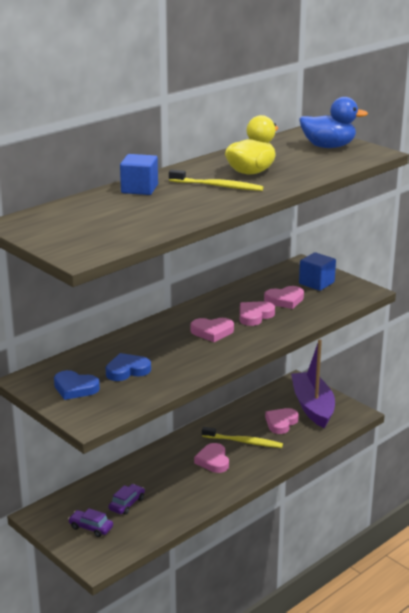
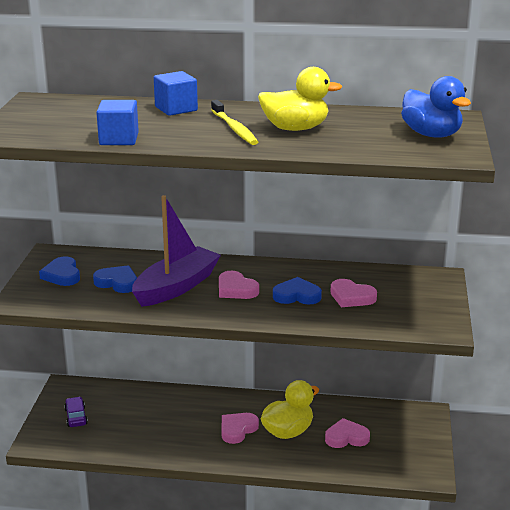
camera: 50 degrees right, 0 degrees up
(127, 504) = (125, 417): purple car -> none
(244, 442) = (288, 432): yellow toothbrush -> yellow duck
(254, 316) = (297, 295): pink heart -> blue heart
(313, 407) = (400, 443): purple boat -> purple boat (176, 287)
(316, 283) = (414, 298): blue cube -> blue cube (119, 139)

